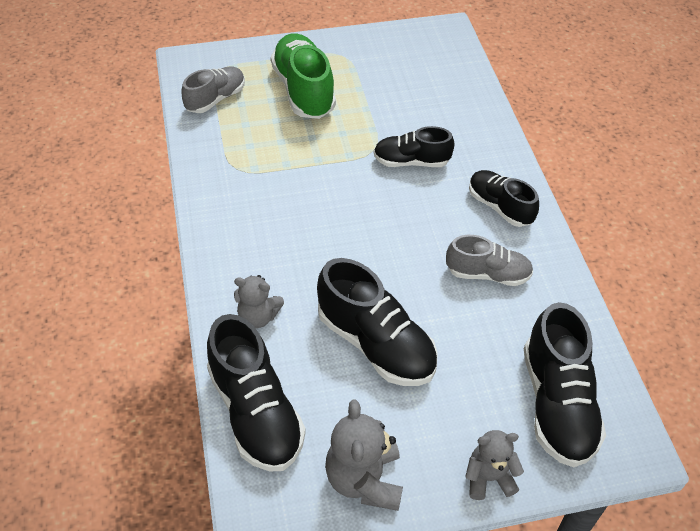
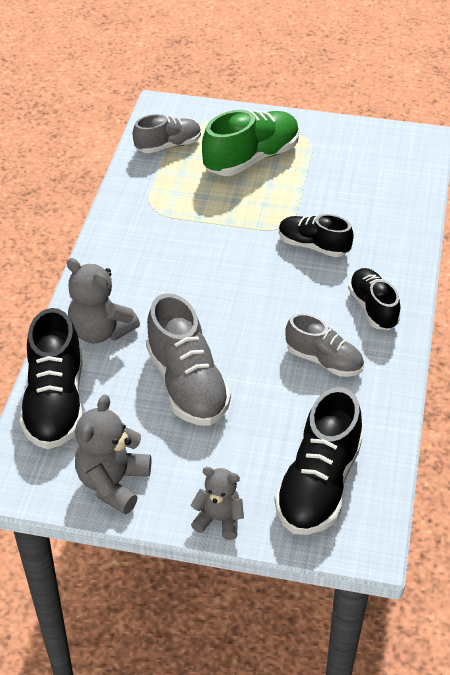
camera: 25 degrees right, 5 degrees down
(258, 316) = (101, 331): grey teddy bear -> grey teddy bear, size x1.53
(303, 90) = (251, 158): green shoe -> green shoe turned 45 degrees clockwise
(376, 343) = (187, 384): black shoe -> grey shoe

